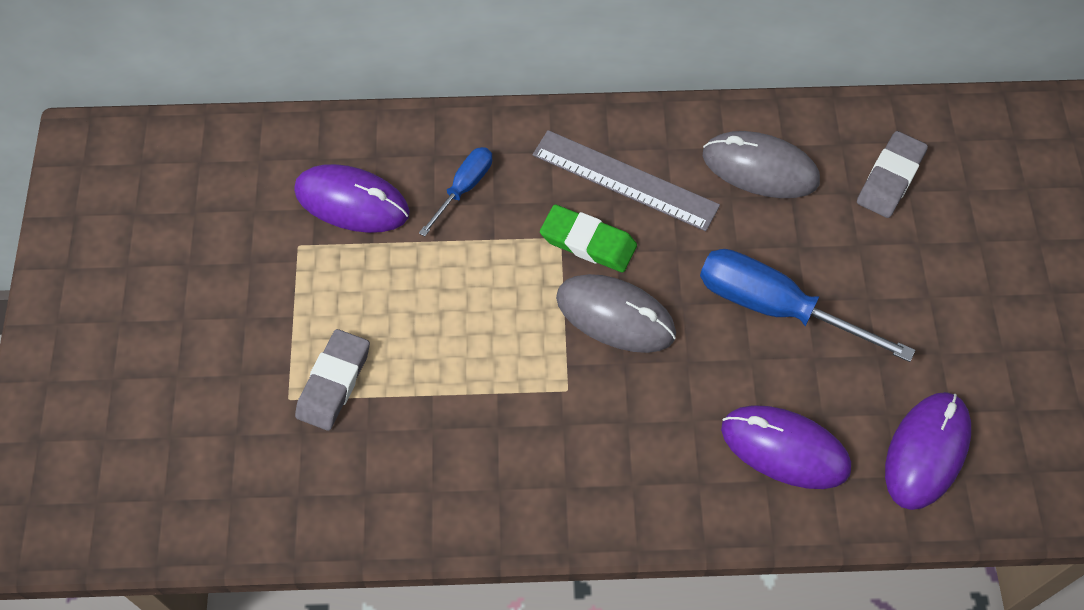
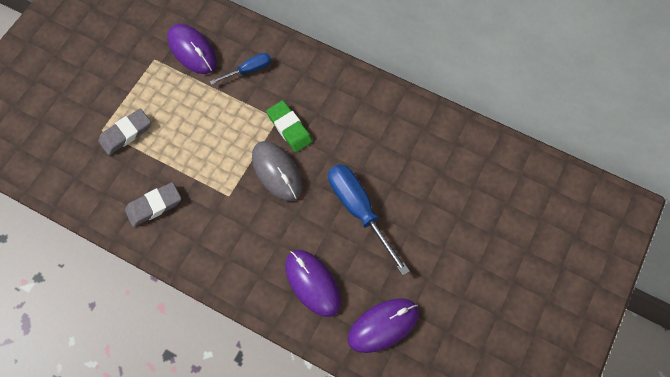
camera: 30 degrees right, 5 degrees up
(625, 180) = (329, 106): grey ruler -> none
(760, 168) = (402, 135): grey mouse -> none
(890, 178) = (468, 175): grey eraser -> grey eraser (154, 206)

